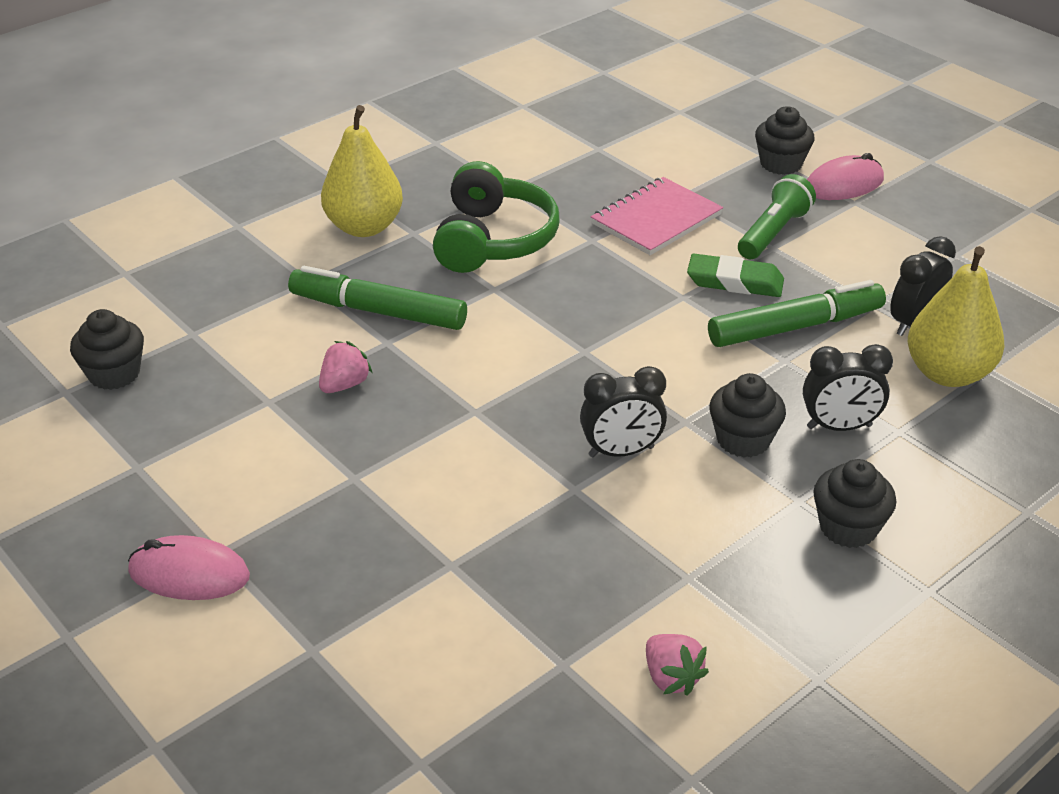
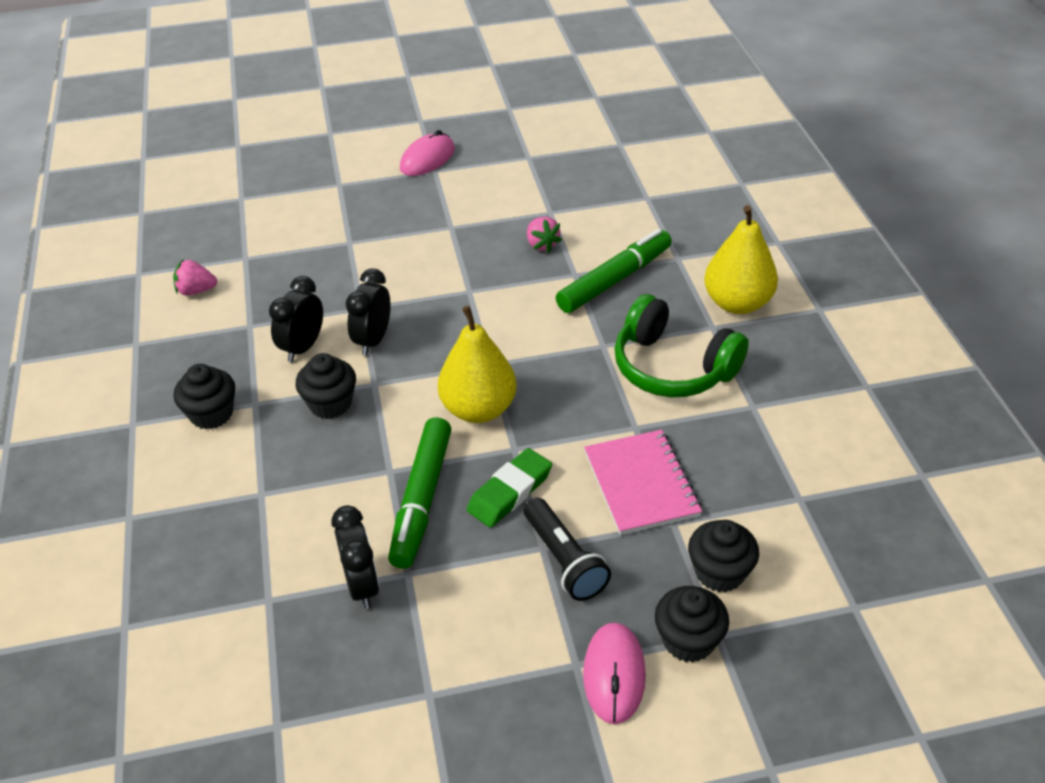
camera: 120 degrees right, 5 degrees up
(114, 374) = (624, 162): black cupcake -> black cupcake (719, 572)
(773, 233) = (564, 560): green flashlight -> black flashlight
(839, 427) = (295, 461): black clock -> black clock (303, 347)
(947, 373) = (287, 566): yellow pear -> yellow pear (478, 409)

